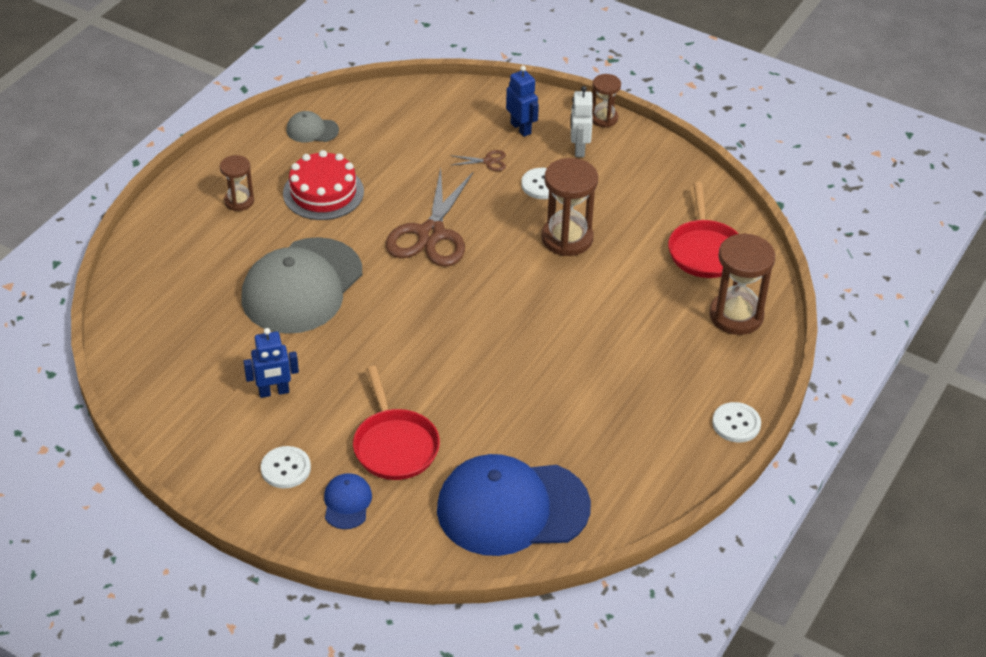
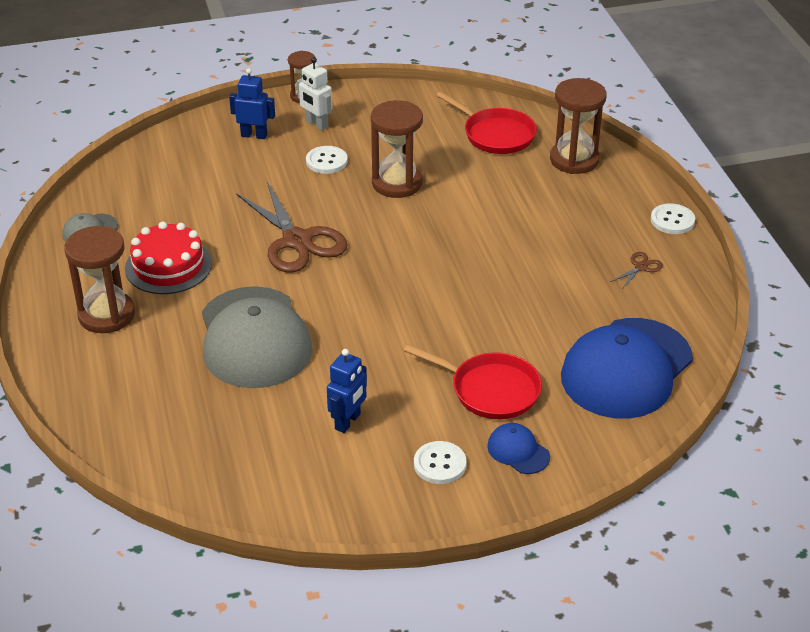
camera: 45 degrees left, 5 degrees down
(239, 201) = (106, 315): brown hourglass -> brown hourglass, size x1.72
(488, 161) = (264, 169): brown scissors -> brown scissors (641, 267)

